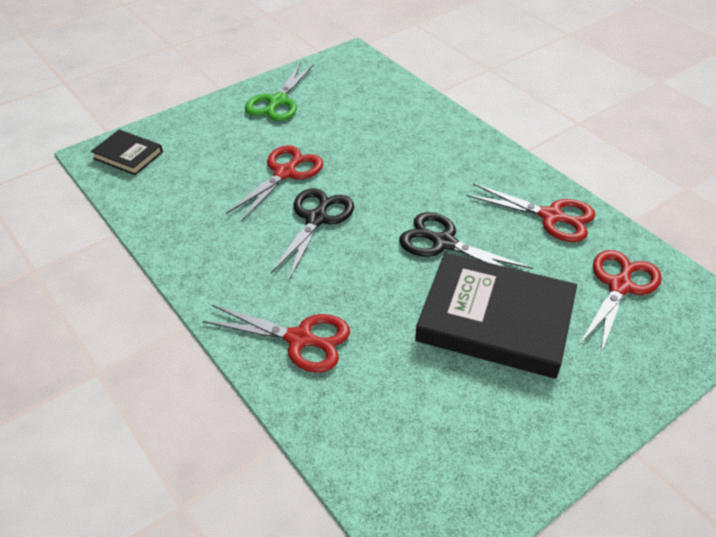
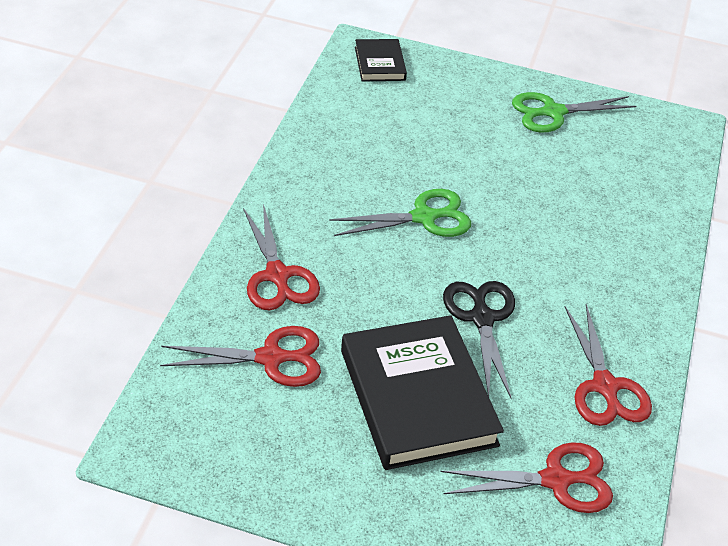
camera: 50 degrees right, 0 degrees up
(285, 173) = (461, 168): red scissors -> red scissors (271, 358)
(316, 219) = (424, 217): black scissors -> green scissors

